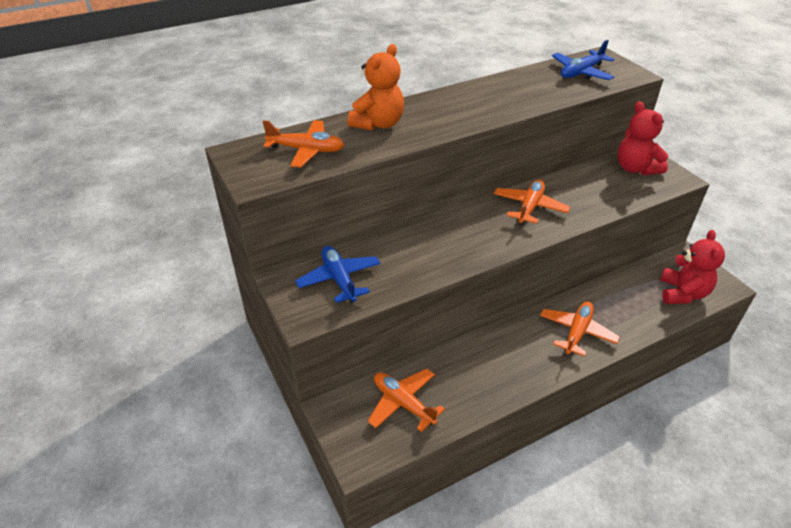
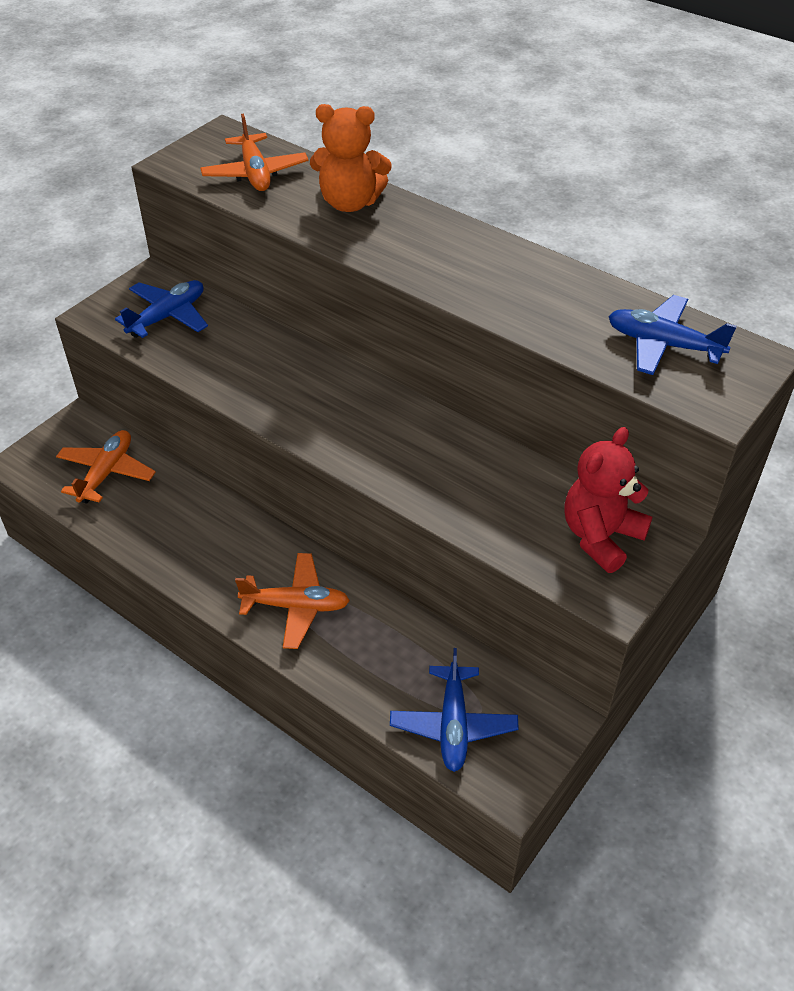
camera: 65 degrees right, 5 degrees up
(529, 207) = (404, 436): orange plane -> none
(682, 293) = (453, 725): red teddy bear -> blue plane

